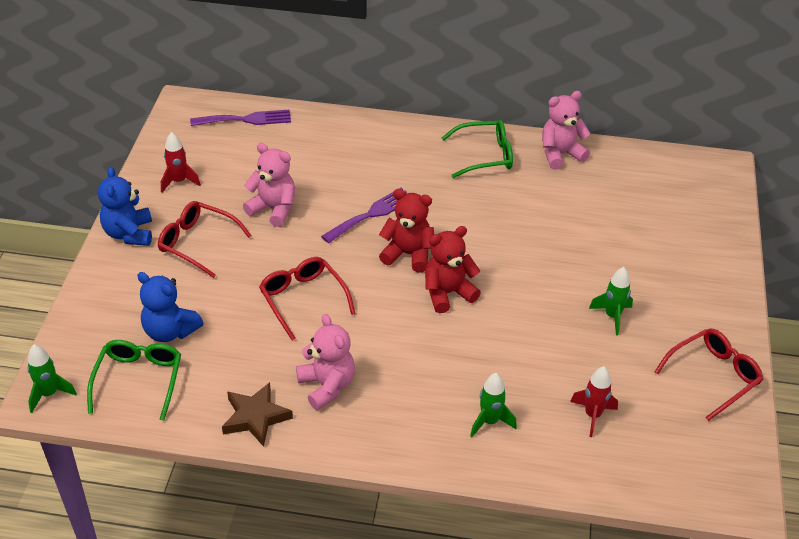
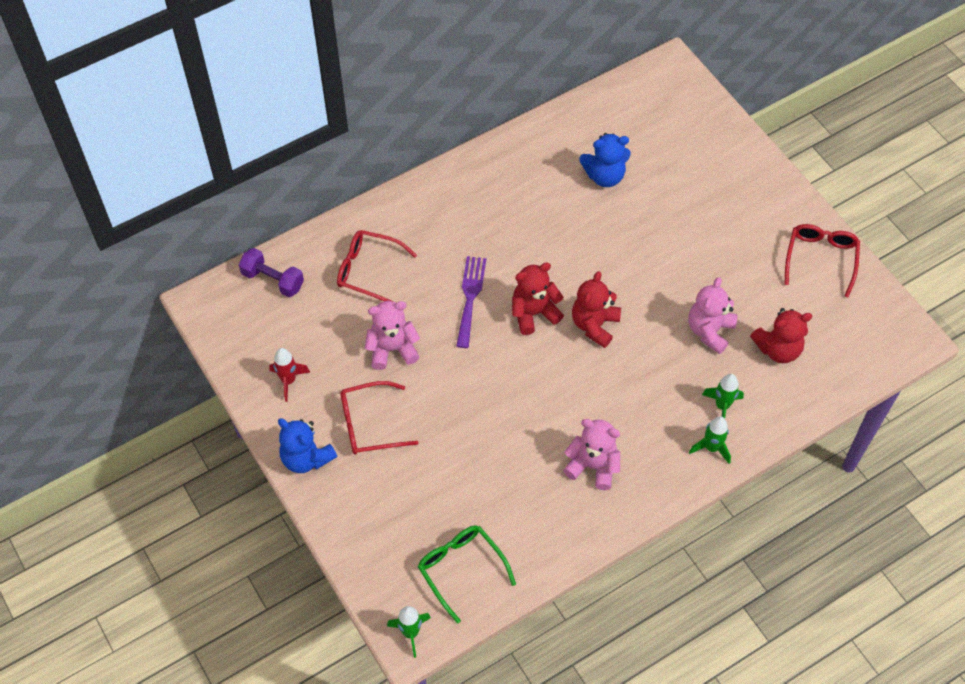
camera: 40 degrees left, 15 degrees up
(170, 331) = (437, 513): blue teddy bear -> blue teddy bear (604, 176)
(246, 119) = (273, 280): purple fork -> purple dumbbell
(255, 417) = (572, 529): brown star -> none
(303, 300) = (502, 410): red glasses -> red glasses (369, 271)
(484, 156) = (496, 179): green glasses -> none
(560, 154) = (549, 137): pink teddy bear -> pink teddy bear (709, 331)
(592, 415) = (778, 349): red rocket -> red teddy bear
(612, 316) = (718, 259): green rocket -> green rocket (711, 448)

